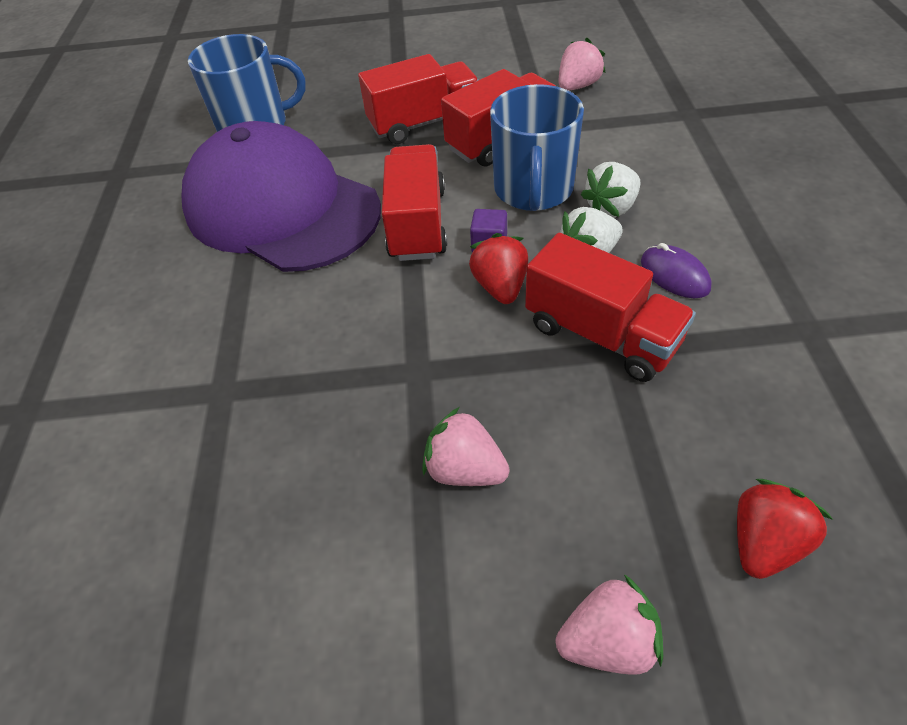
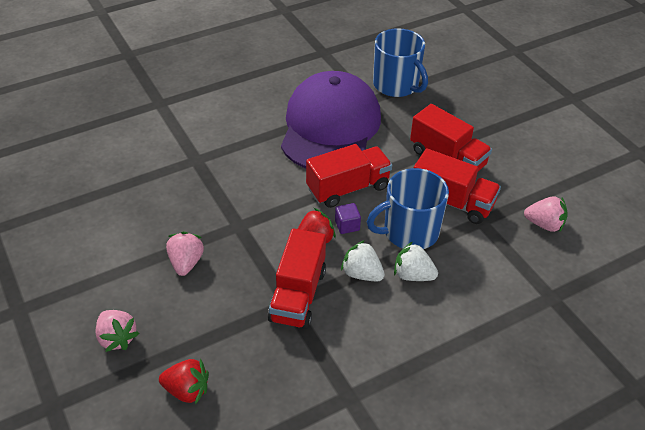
camera: 60 degrees right, 5 degrees down
(674, 275) = (364, 320): purple mouse -> none

